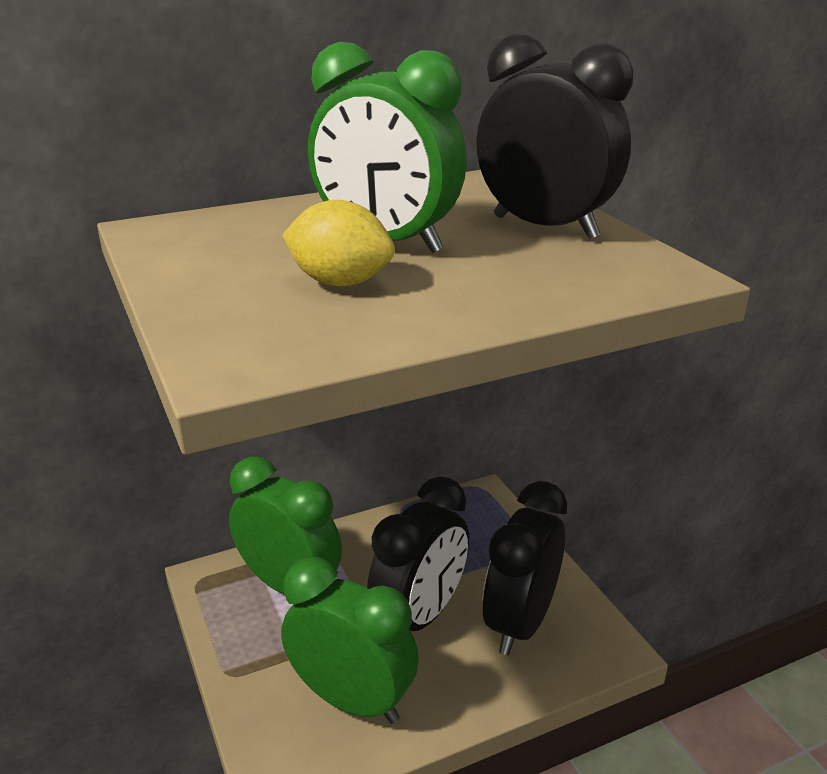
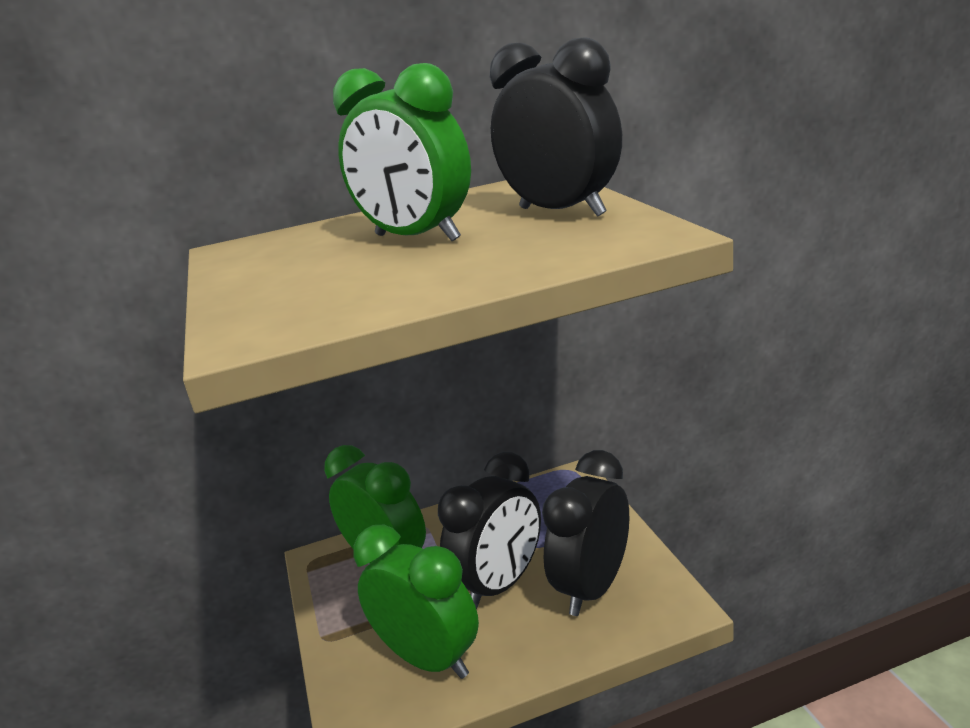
camera: 10 degrees right, 5 degrees down
(340, 282) = (362, 271): yellow lemon -> none

